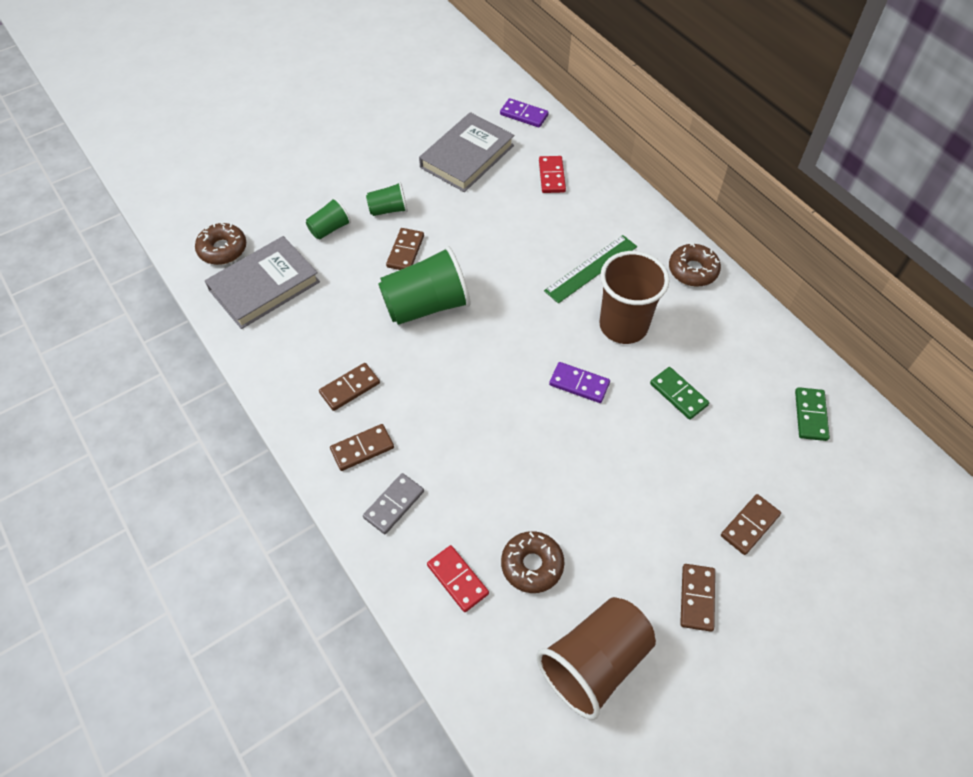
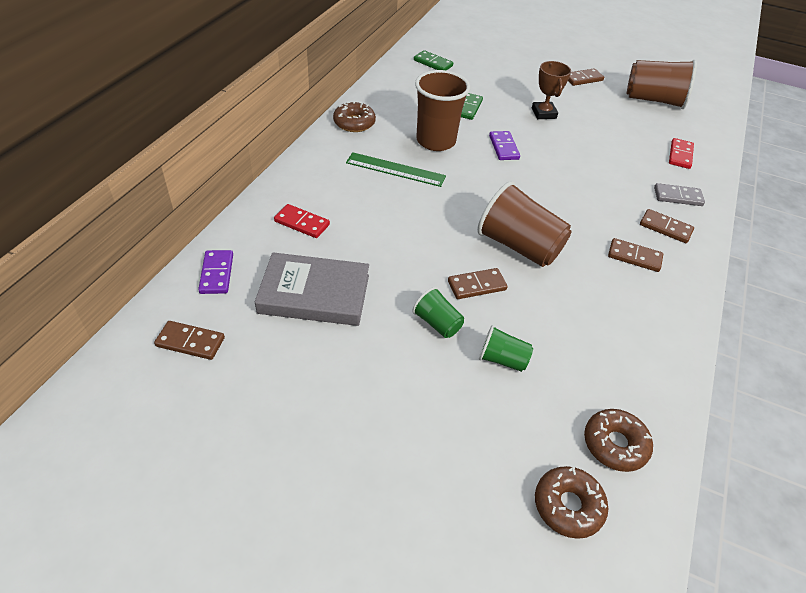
camera: 125 degrees left, 10 degrees down
(264, 286) = (615, 373): grey book -> none
(426, 305) = (519, 246): green cup -> brown cup
(532, 565) = (637, 132): brown donut -> brown donut (568, 506)
(552, 176) = (302, 223): red domino -> red domino turned 60 degrees clockwise
(628, 475) = (543, 113): none -> brown trophy
(750, 525) = (525, 71): brown domino -> brown domino (190, 342)
(810, 415) = (433, 63): green domino -> green domino turned 60 degrees clockwise

